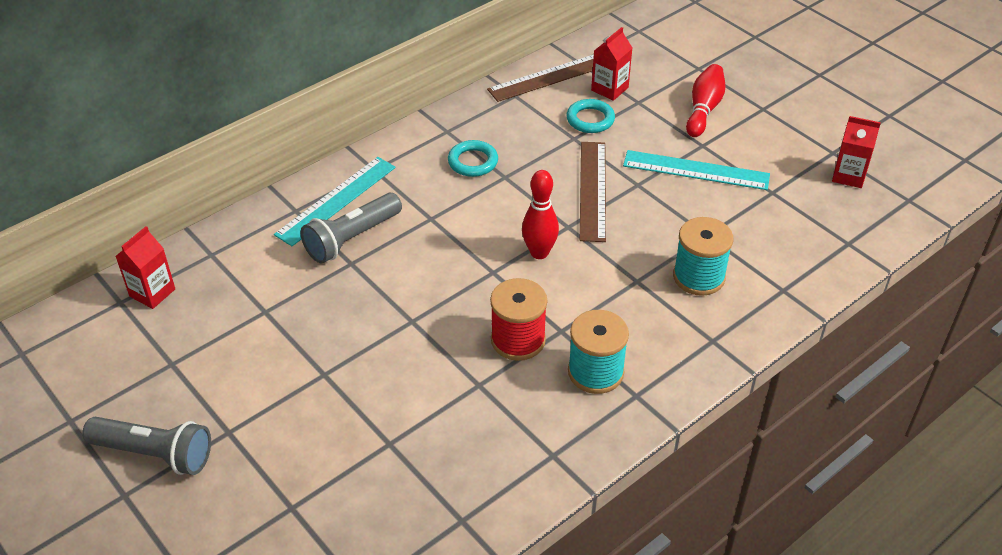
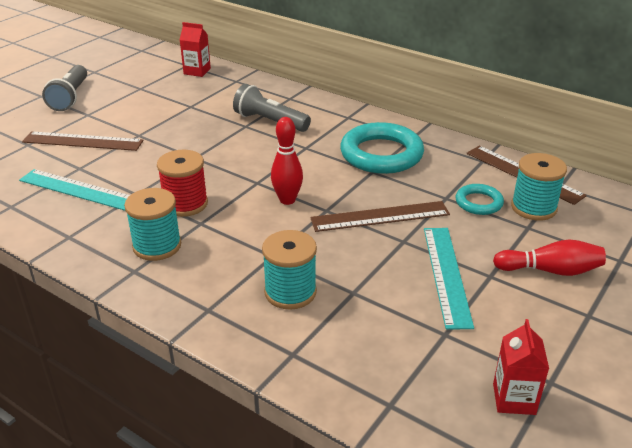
camera: 75 degrees right, 10 degrees down
(314, 438) = (83, 141): none -> brown ruler
(336, 200) = (306, 109): turquoise ruler -> turquoise ruler (78, 190)
(473, 162) = (381, 154): turquoise ring -> turquoise ring, size x1.93
(609, 89) = (533, 208): red carton -> turquoise spool

